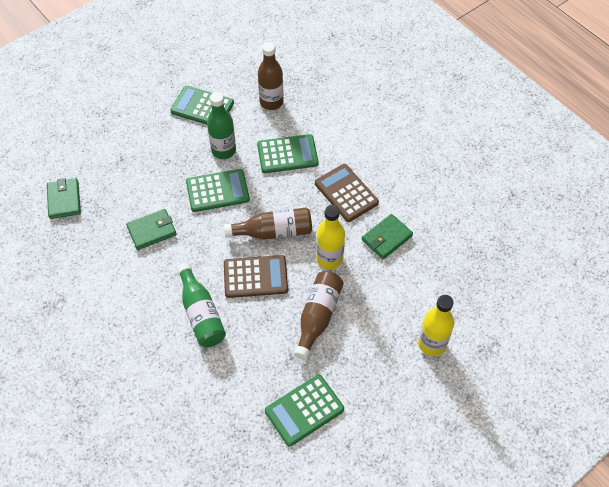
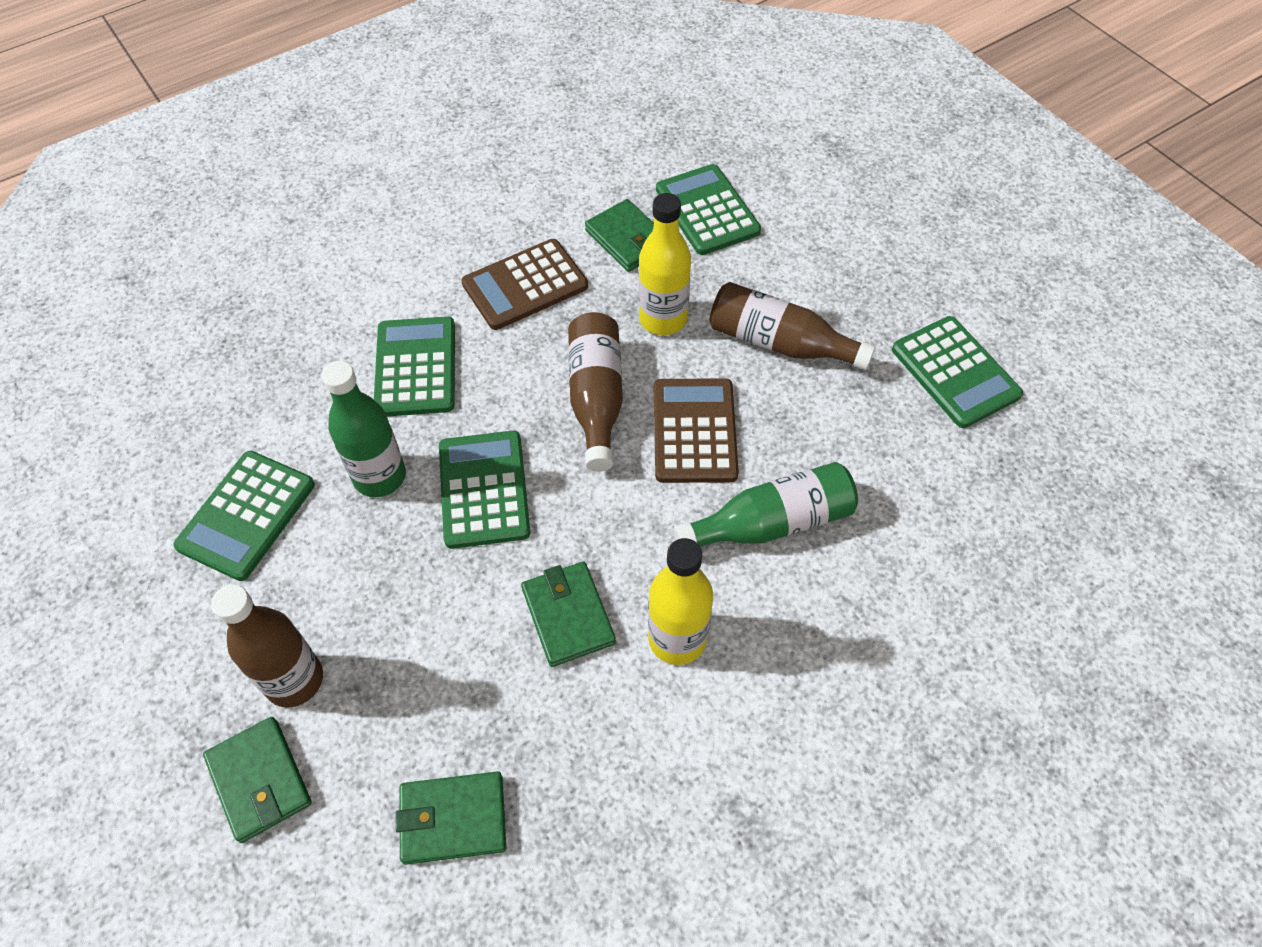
camera: 85 degrees left, 0 degrees up
(84, 136) = (259, 781): none -> green wallet
(271, 102) = (272, 387): brown bottle -> brown bottle (294, 680)
(416, 277) = (707, 210): none -> green calculator
(432, 344) = (827, 205): yellow bottle -> yellow bottle (677, 639)

